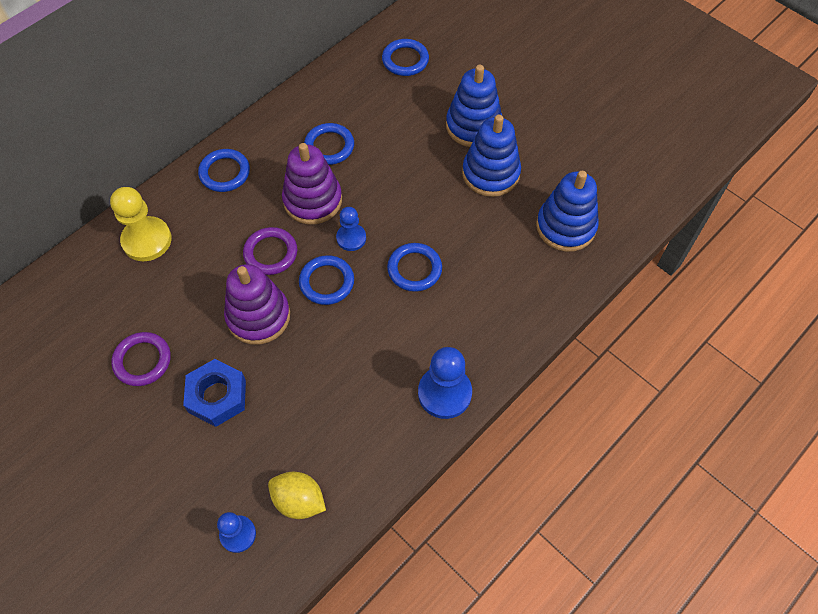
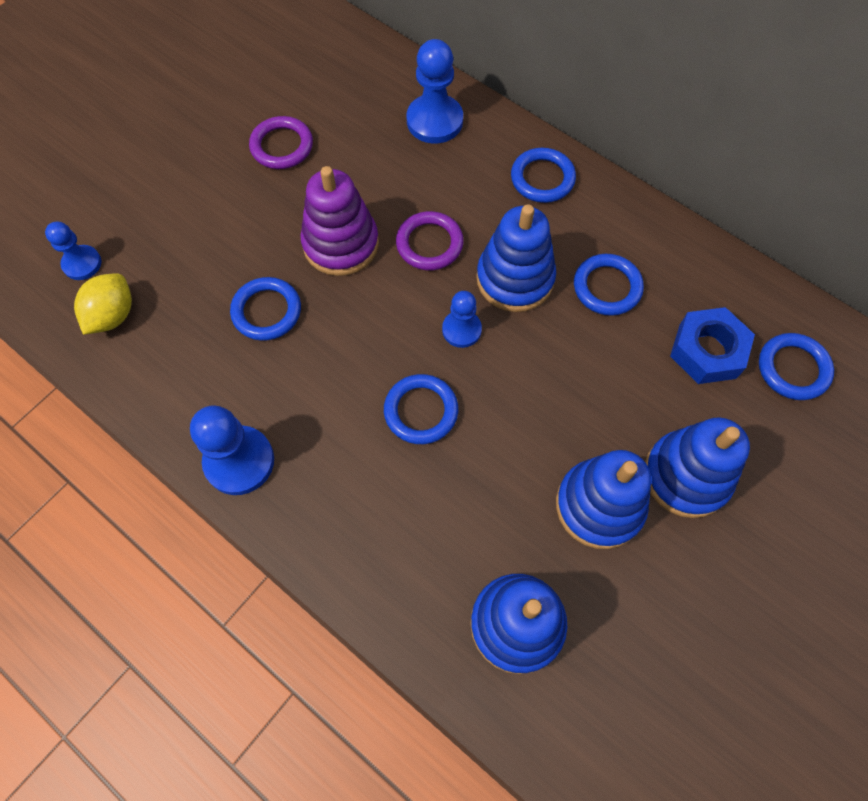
camera: 85 degrees right, 5 degrees up
(147, 240) = (434, 121): yellow pawn -> blue pawn
(217, 396) = (239, 220): blue nut -> blue nut (707, 351)
(313, 200) = (515, 279): purple stacking toy -> blue stacking toy
(327, 282) = (393, 309): blue ring -> blue ring (267, 311)

